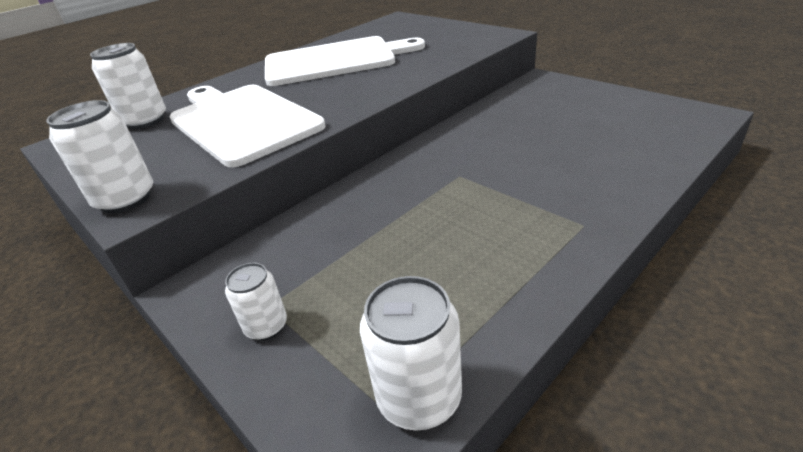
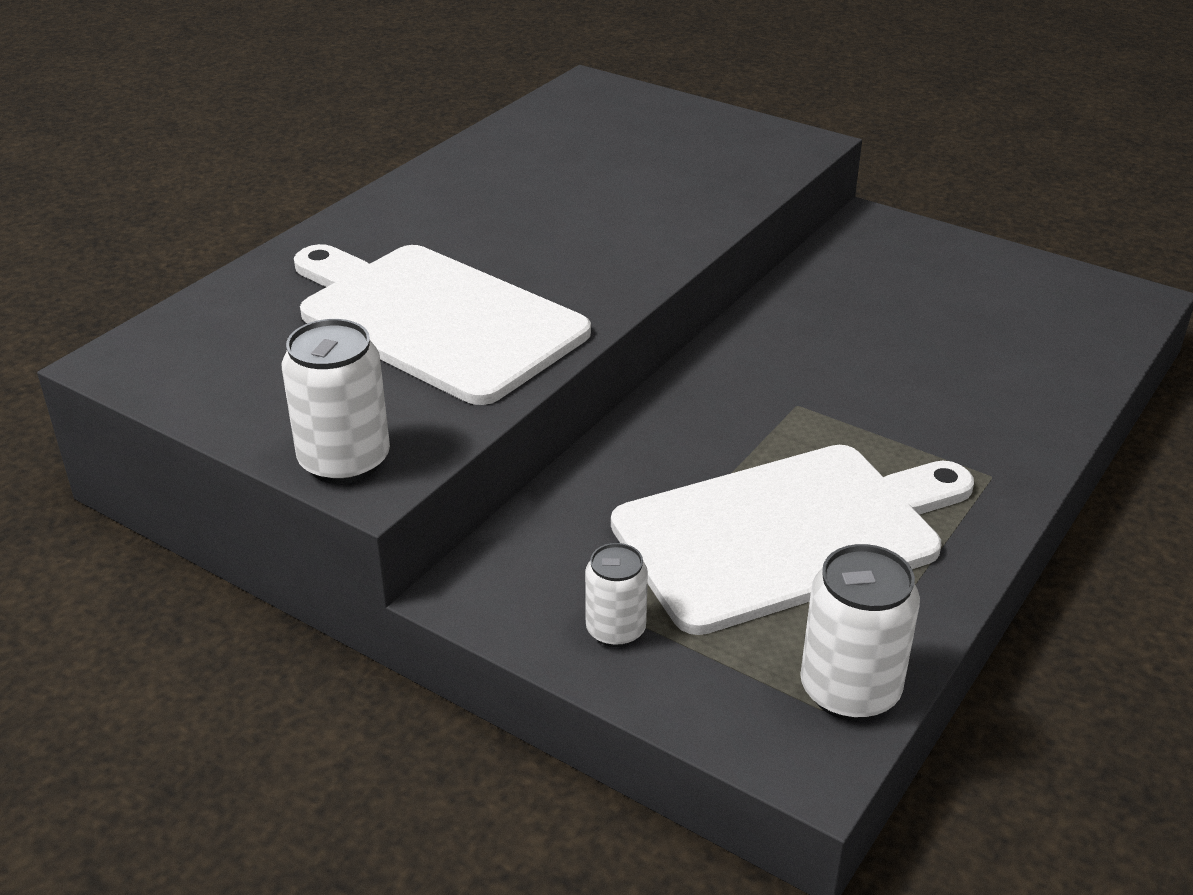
camera: 15 degrees left, 0 degrees up
(145, 121) = (246, 316): white can -> none
(334, 61) = (524, 190): white cutting board -> white cutting board (786, 533)

